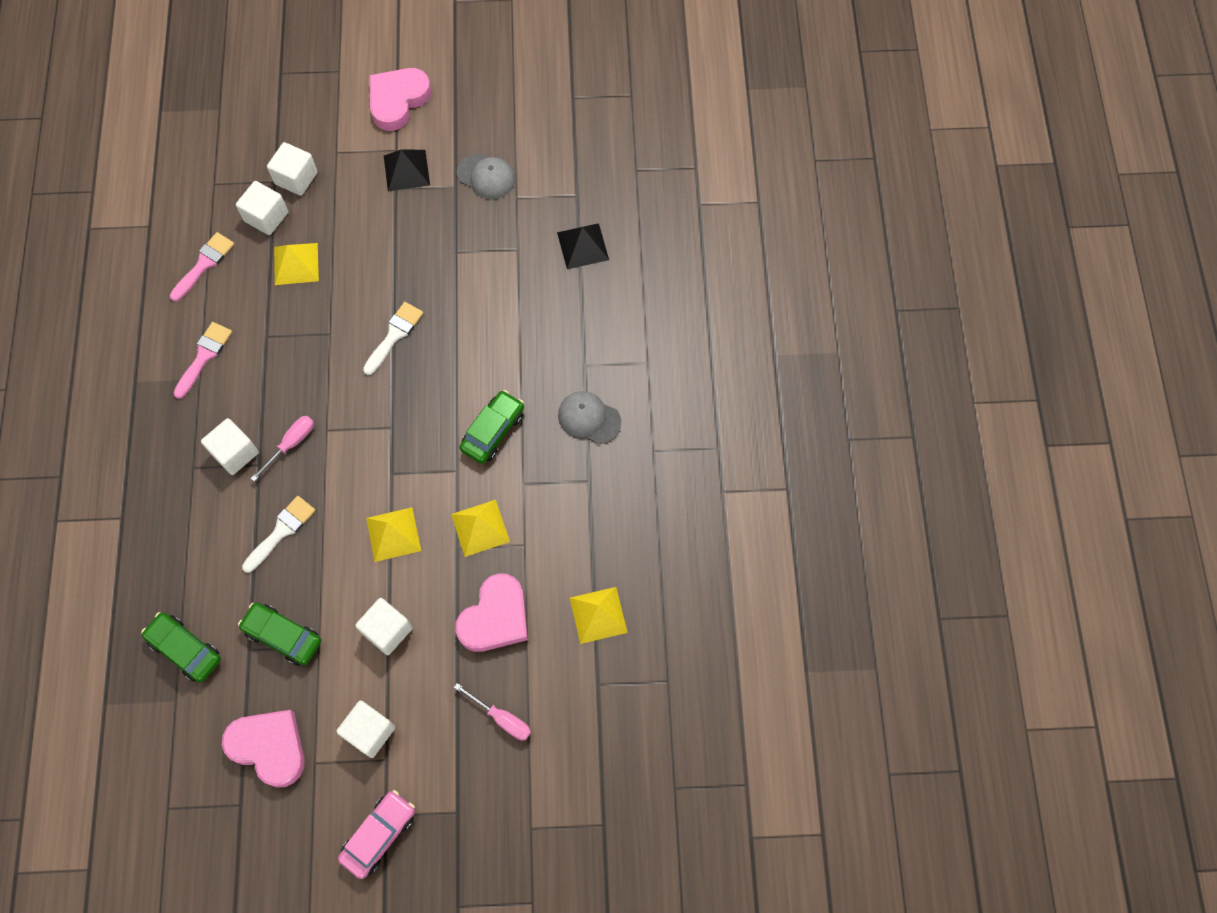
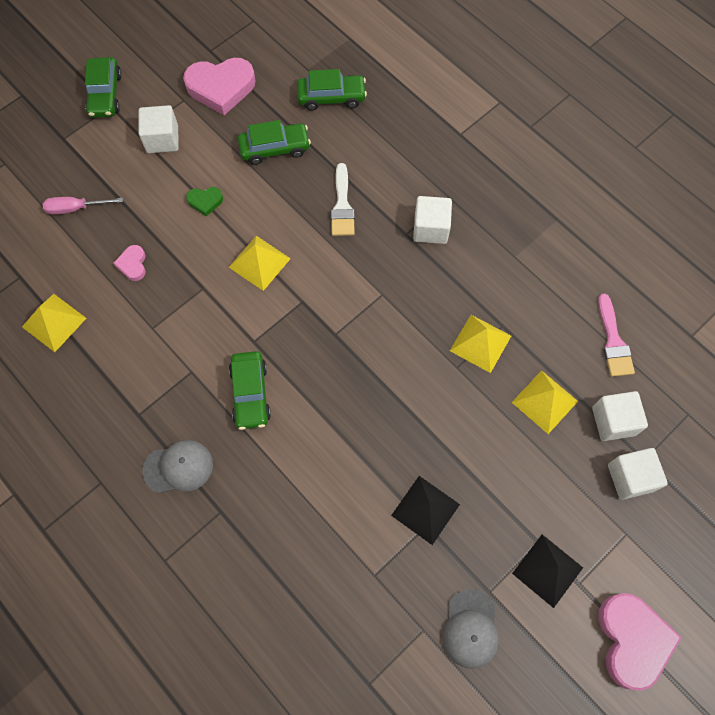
camera: 140 degrees right, 0 degrees up
(204, 356) = (530, 274): pink brush -> none
(291, 444) = (397, 265): pink screwdriver -> none
(379, 835) = (105, 94): pink car -> green car
(387, 630) = (205, 201): white cube -> green heart
(394, 335) = (403, 407): white brush -> none
(480, 528) = (197, 315): yellow pyramid -> yellow pyramid (480, 343)
(486, 176) = (470, 629): grey cap -> grey cap turned 75 degrees counterclockwise
(495, 617) = (133, 264): pink heart -> pink heart, size x0.48
(583, 246) = (316, 631): black pyramid -> black pyramid (425, 510)

